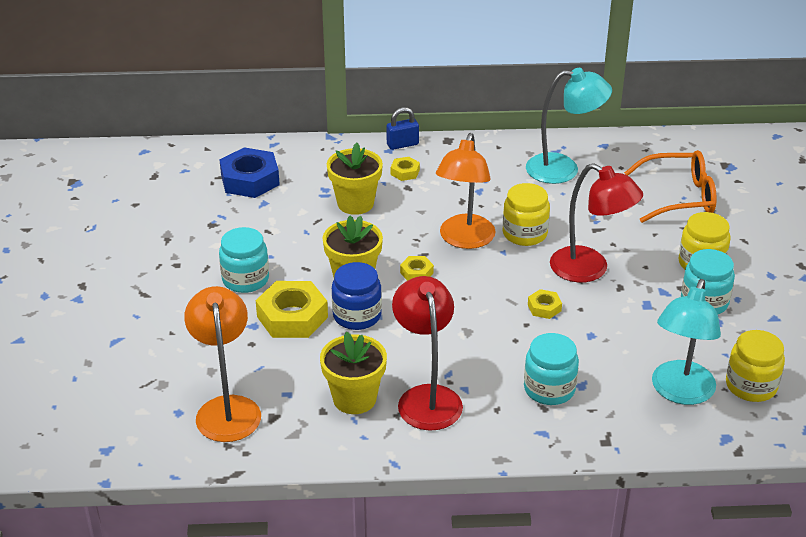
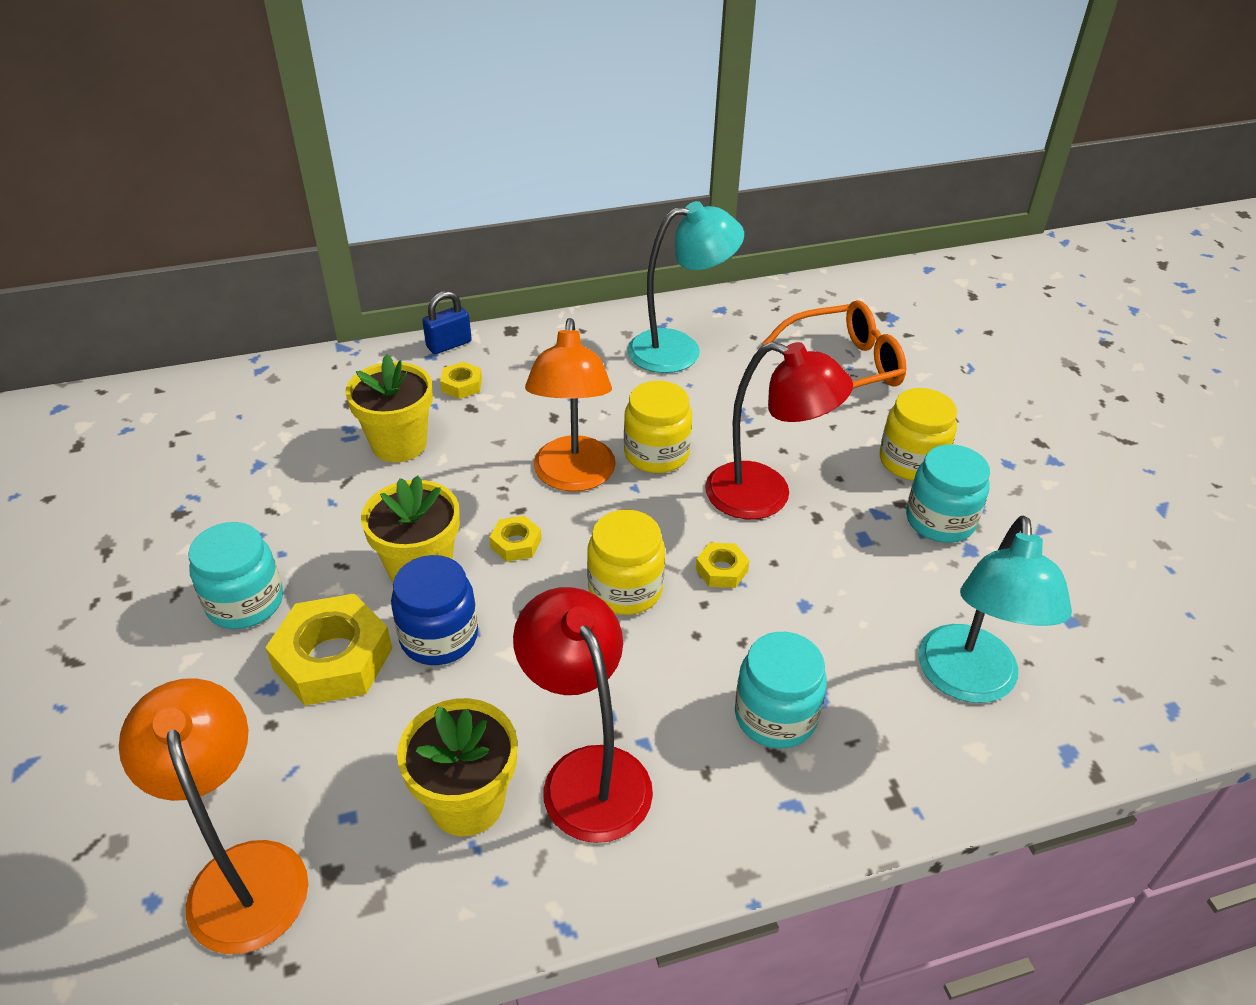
camera: 15 degrees left, 5 degrees up
(250, 180) = (231, 430): blue nut -> none
(751, 386) = (1062, 649): yellow jar -> yellow jar (625, 589)

